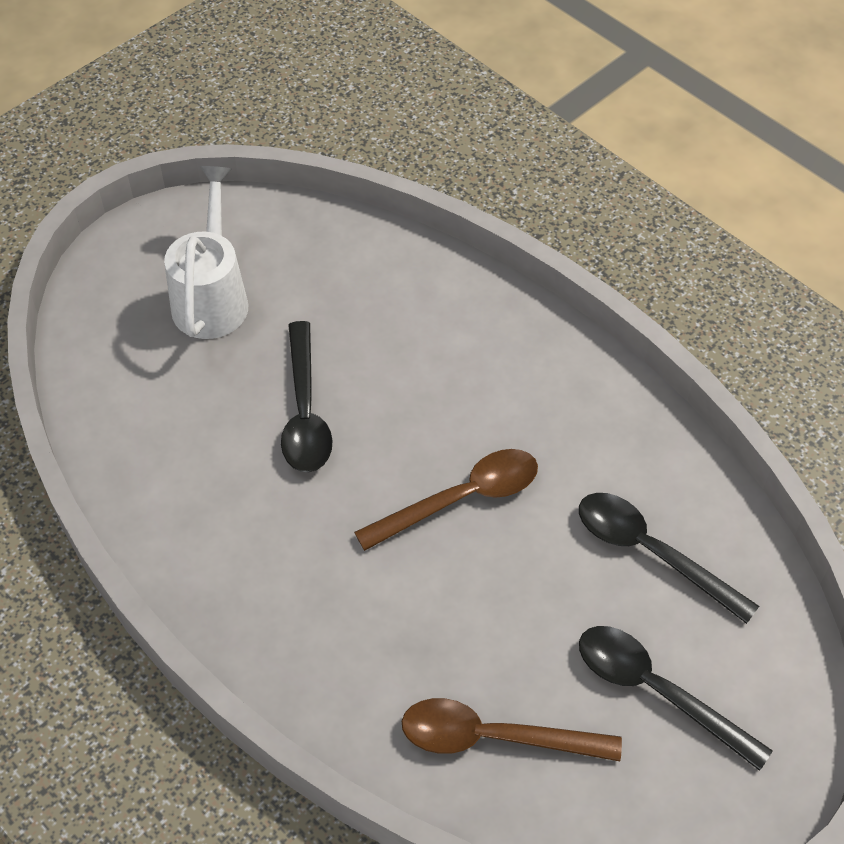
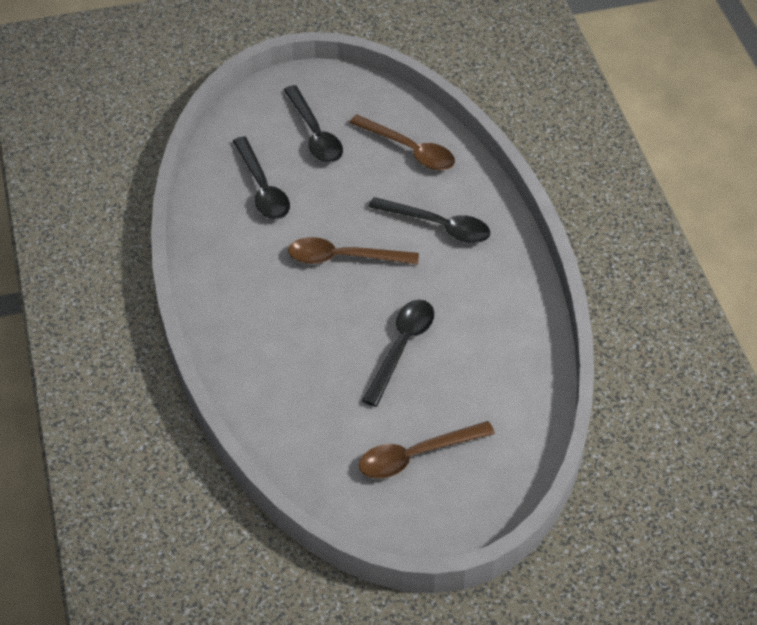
camera: 150 degrees left, 5 degrees down
(212, 297) = (416, 455): white watering can -> brown spoon
(365, 615) = (438, 226): none -> black spoon

